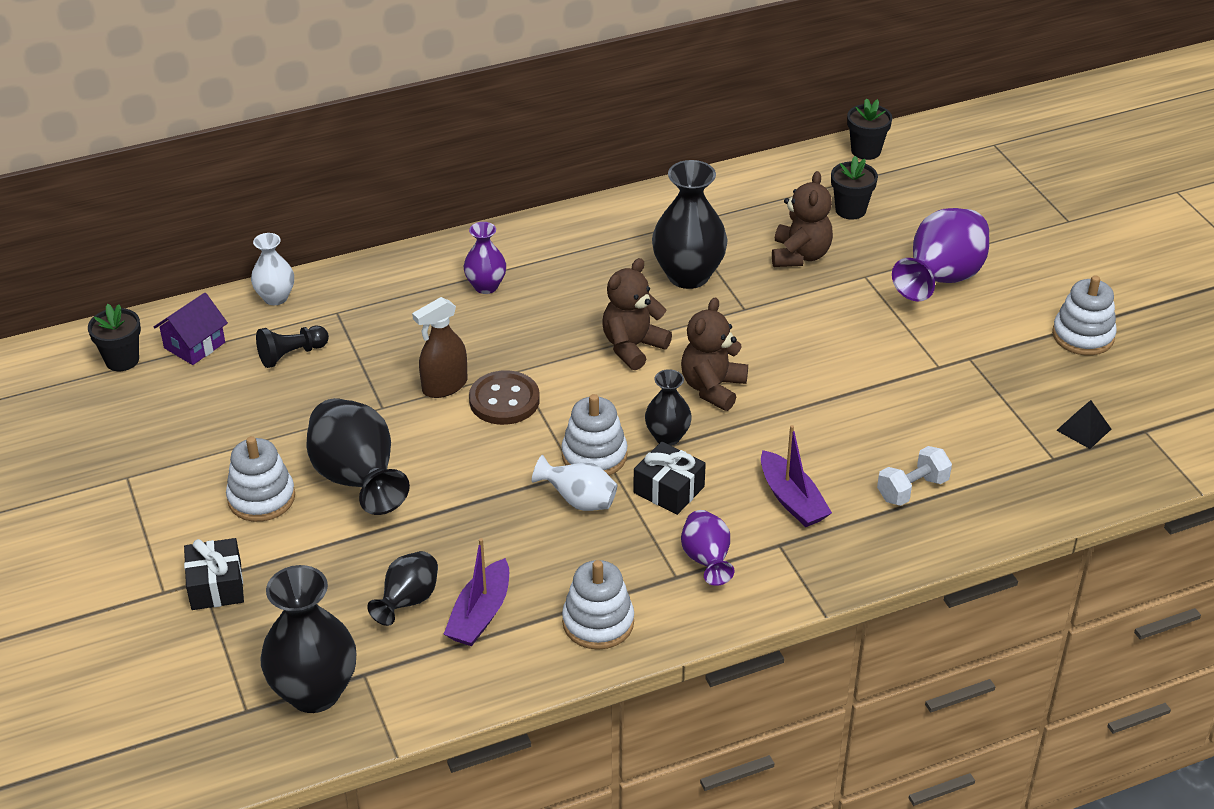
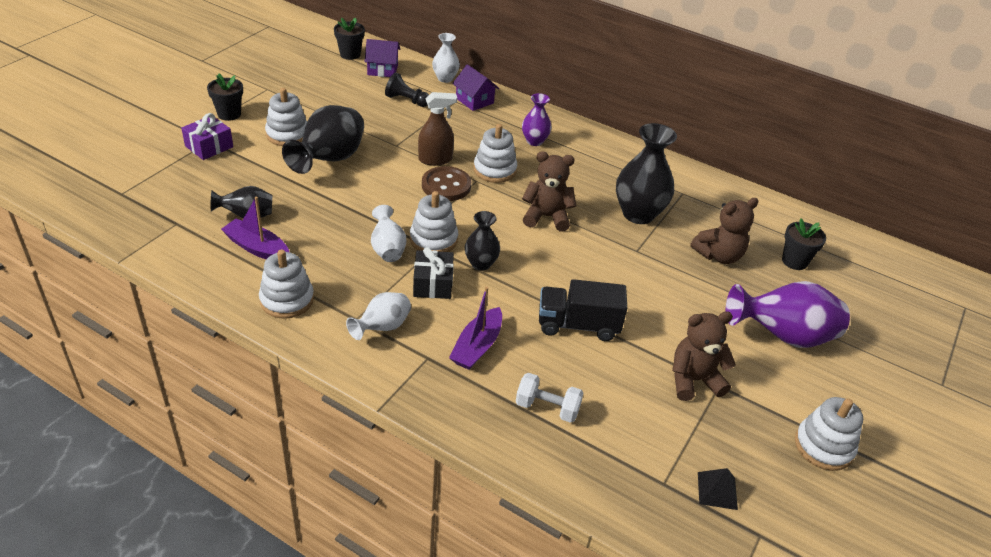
camera: 50 degrees right, 0 degrees up
(216, 586) = (209, 146): black gift -> purple gift
(314, 692) = (150, 211): black vase -> none
(353, 295) = (474, 101): none -> purple house
(444, 386) = (435, 159): brown spray bottle -> brown spray bottle turned 150 degrees clockwise
(480, 614) = (257, 248): purple boat -> purple boat turned 45 degrees clockwise
(511, 346) = (495, 170): none -> white stacking toy
(706, 561) = (382, 327): purple vase -> white vase
(712, 388) = (546, 266): brown teddy bear -> brown teddy bear (693, 380)
(819, 410) = (578, 325): none -> black truck
(866, 151) = (863, 245): black flower pot -> black flower pot (229, 114)

